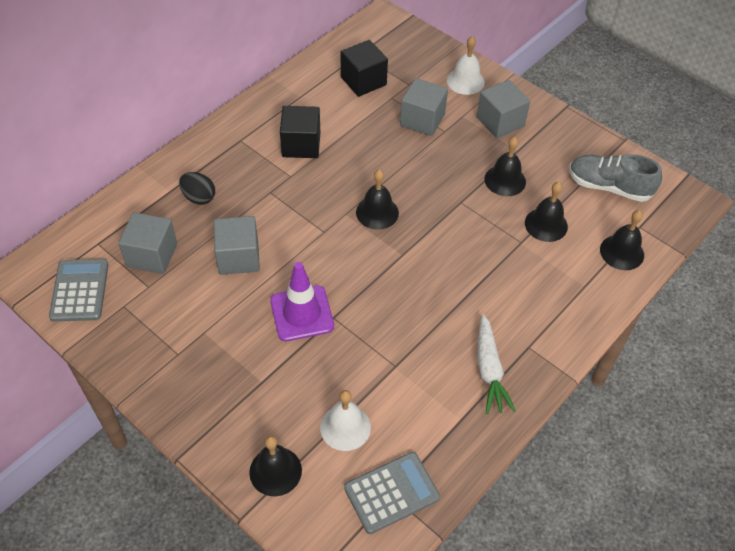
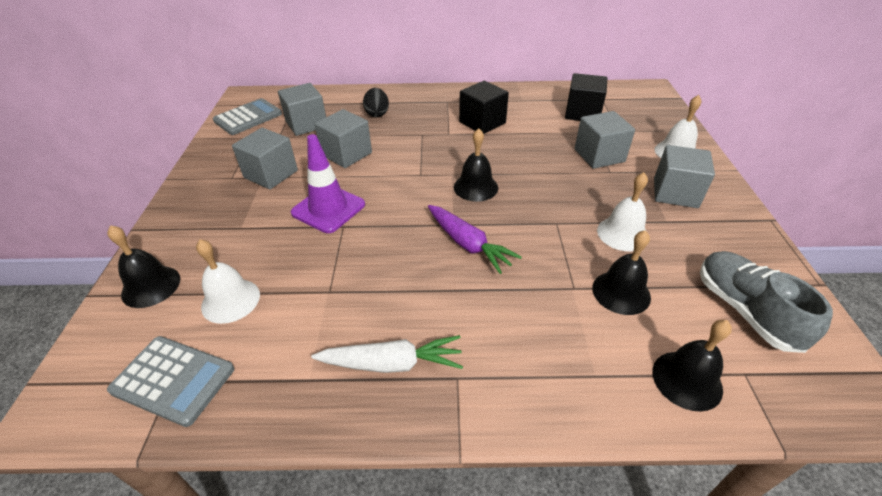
camera: 50 degrees right, 10 degrees down
(207, 324) = (271, 174): none -> grey cube
(431, 262) = (468, 244): none -> purple carrot
(489, 370) = (392, 363): white carrot -> white carrot turned 135 degrees counterclockwise
(505, 180) = (622, 233): black bell -> white bell

